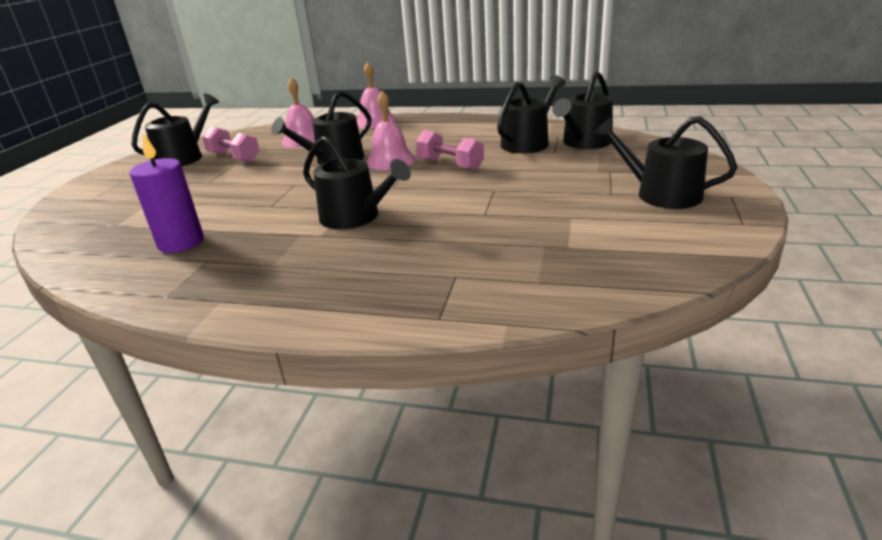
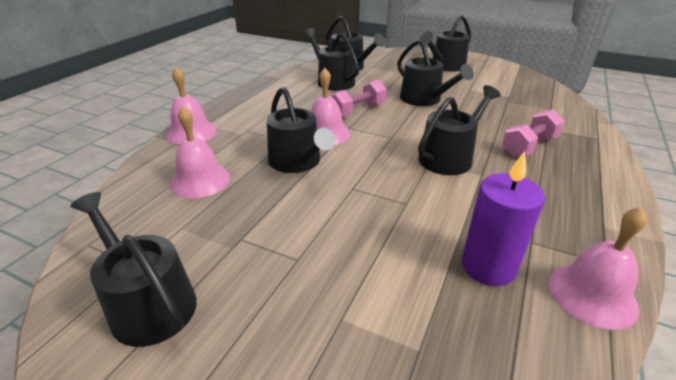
camera: 80 degrees left, 5 degrees up
(133, 285) = (592, 294): none -> pink bell
(234, 157) = (212, 240): pink dumbbell -> pink dumbbell (529, 146)
(508, 192) = (424, 99): none -> black watering can

